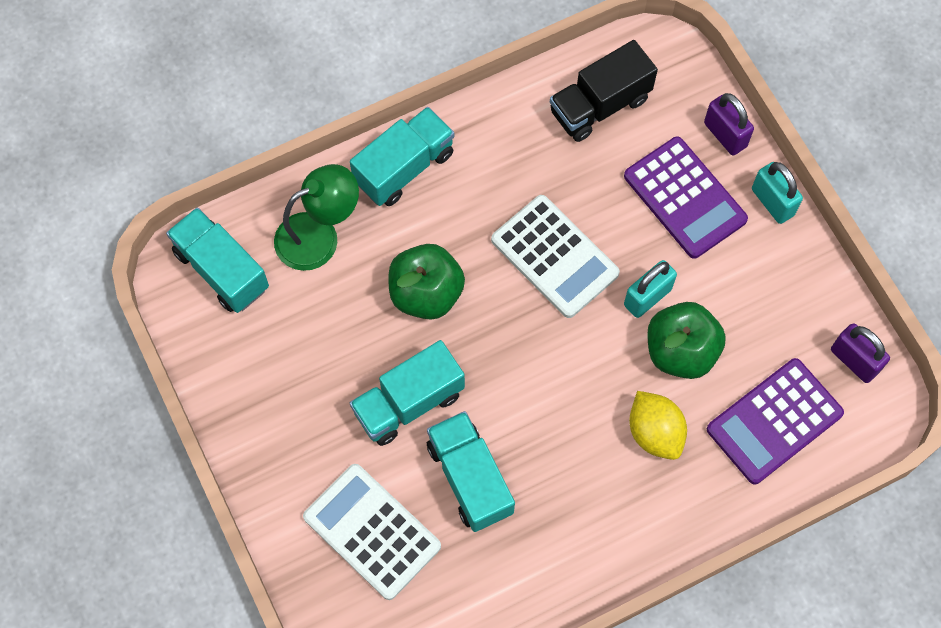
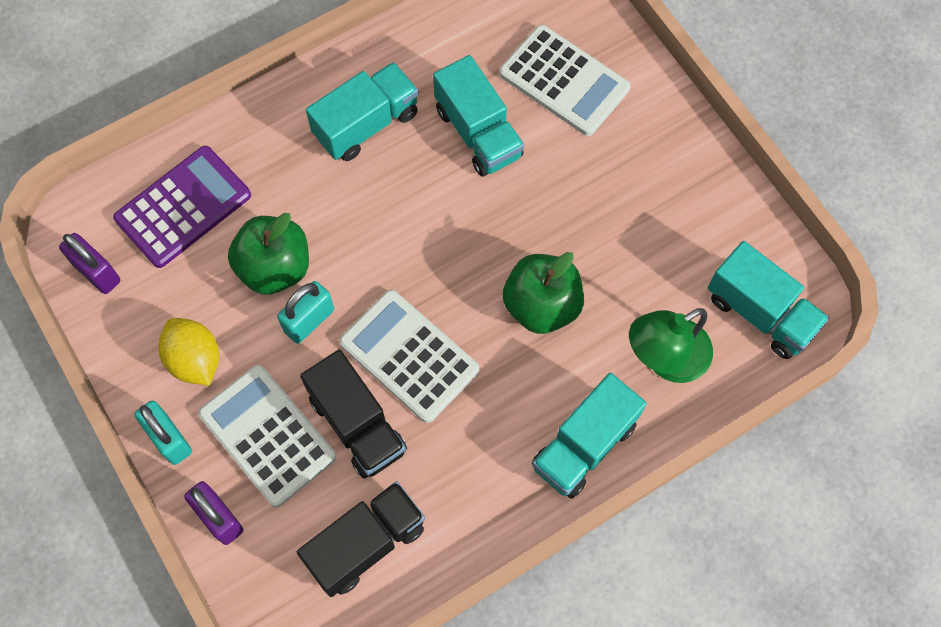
camera: 175 degrees right, 0 degrees up
(408, 402) = (545, 196): turquoise truck -> turquoise truck (366, 124)
(604, 201) = (357, 424): none -> black truck
(655, 432) = (301, 187): yellow lemon -> yellow lemon (195, 360)
(685, 198) = (267, 435): purple calculator -> white calculator

